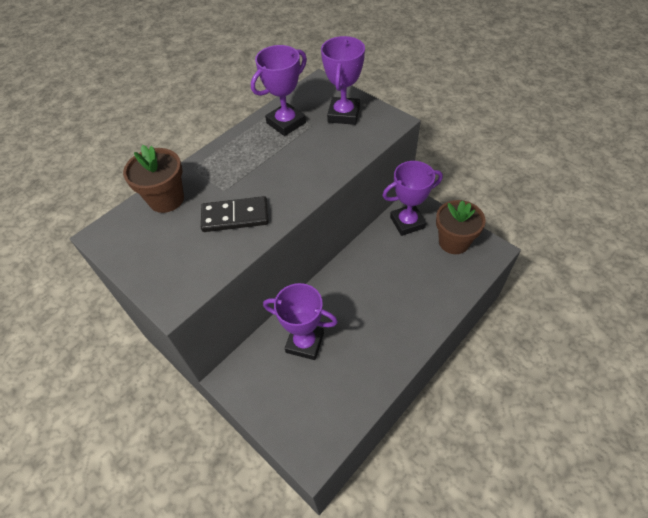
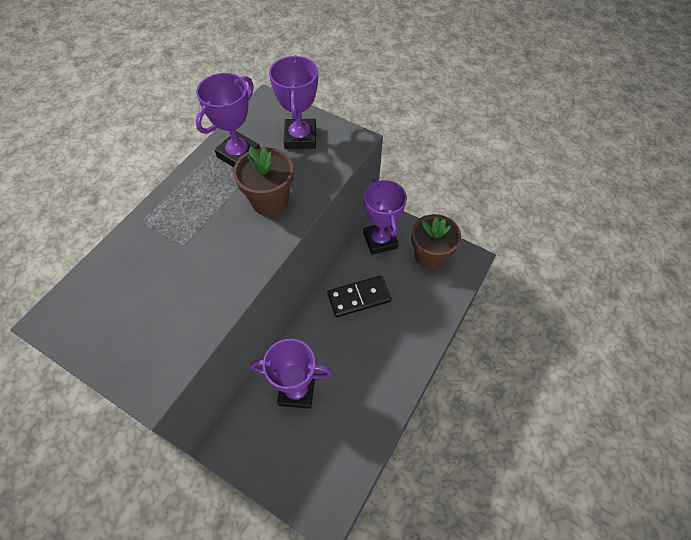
camera: 15 degrees left, 5 degrees up
(166, 199) = (118, 264): brown flower pot -> brown flower pot (269, 201)
(235, 216) = (203, 275): black domino -> black domino (359, 297)
(407, 222) = (380, 240): purple trophy -> purple trophy turned 75 degrees counterclockwise

